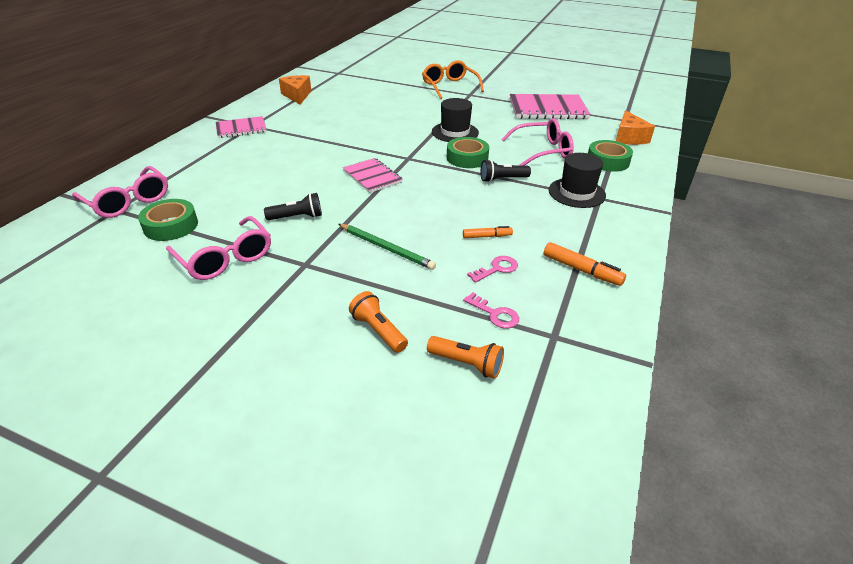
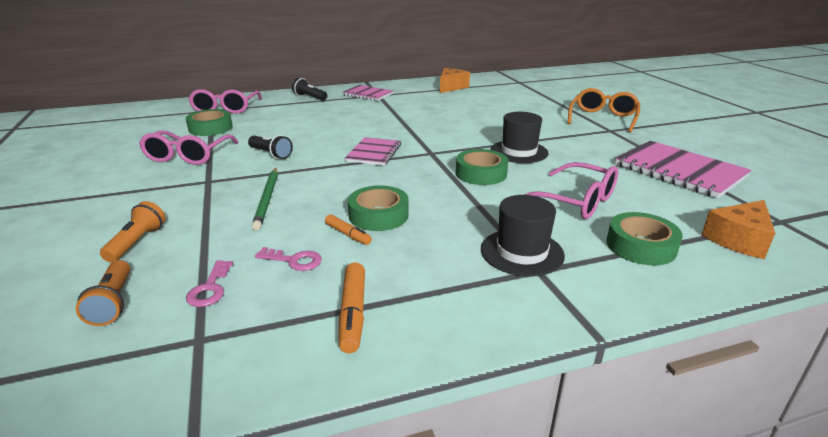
camera: 50 degrees right, 10 degrees down
(475, 215) = (378, 215): none -> green tape
(502, 179) = (472, 203): black flashlight -> black flashlight (310, 97)

